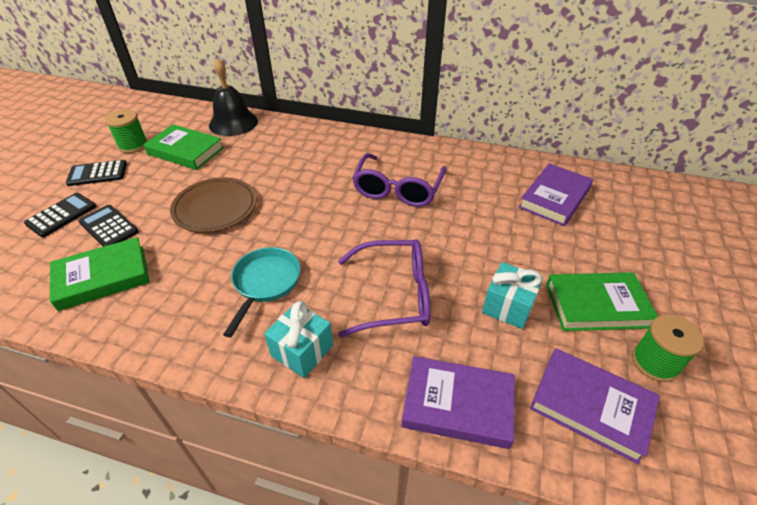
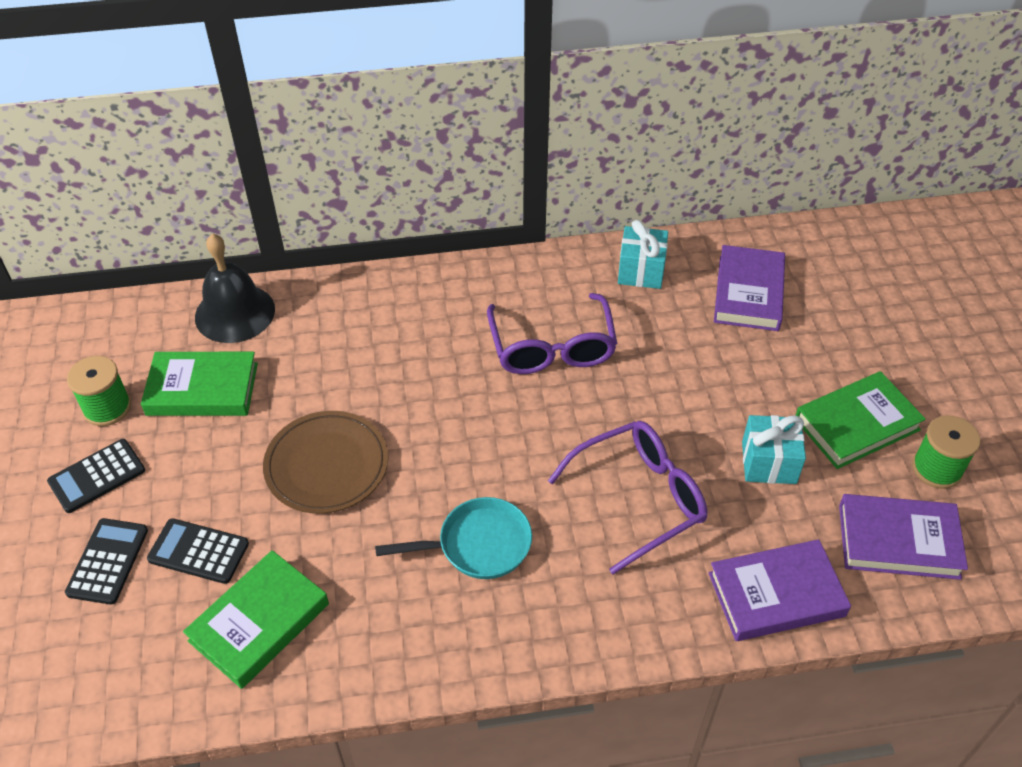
camera: 25 degrees left, 5 degrees up
(265, 283) = (478, 545): turquoise pan -> turquoise pan turned 90 degrees clockwise
(302, 350) = (581, 607): turquoise gift -> turquoise gift (641, 271)

